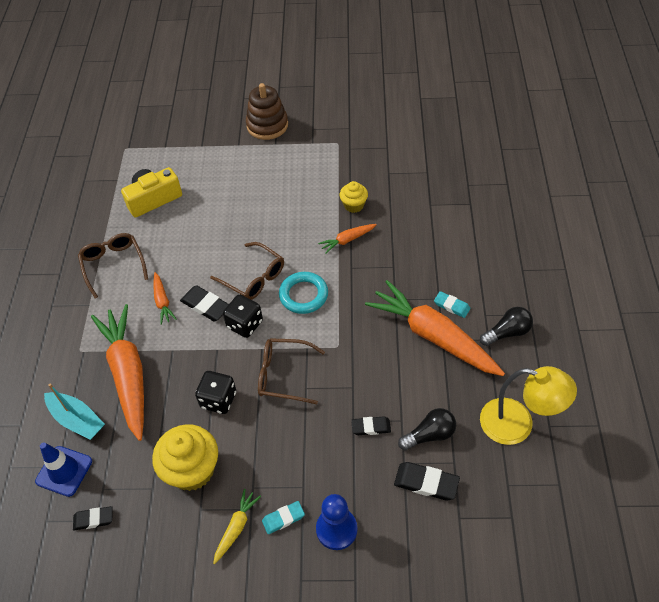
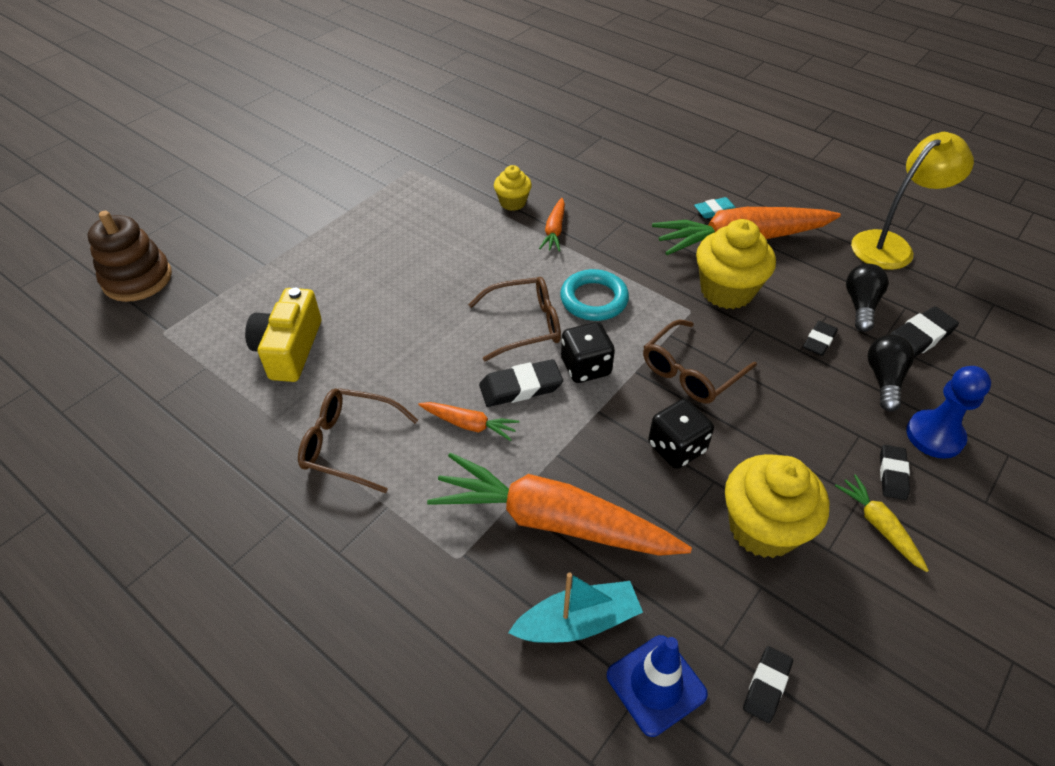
camera: 55 degrees left, 5 degrees down
(267, 125) = (313, 201): brown stacking toy -> brown stacking toy (137, 279)
(283, 518) = (892, 474): turquoise eraser -> black eraser
(374, 355) = (727, 291): none -> yellow cupcake
(507, 332) = (779, 196): black light bulb -> black light bulb (884, 379)

